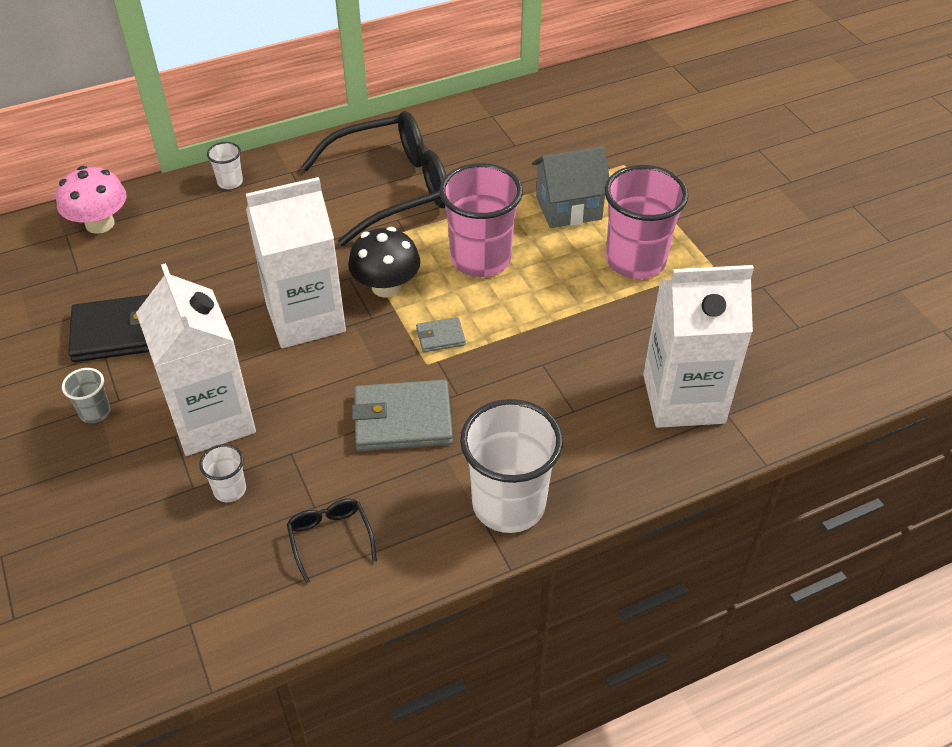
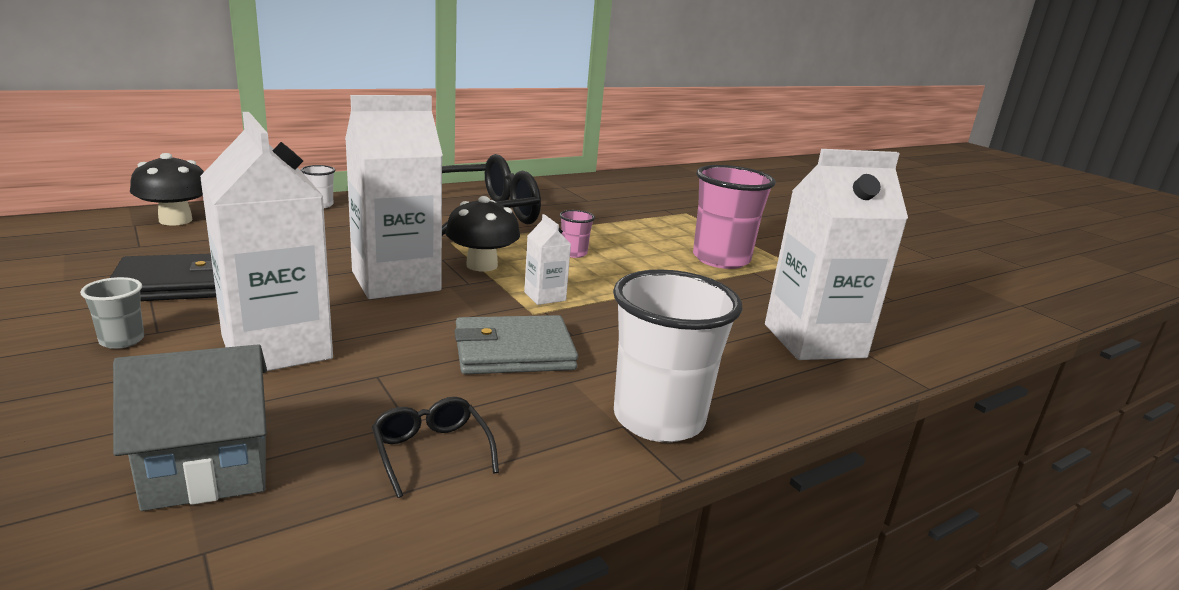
camera: 10 degrees left, 25 degrees down
(100, 224) = (175, 220): pink mushroom -> black mushroom
(230, 490) = (292, 406): white cup -> none
(440, 337) = (545, 296): grey wallet -> white carton
(480, 259) = (574, 253): pink cup -> pink cup, size x0.45
(568, 208) = (647, 231): grey house -> grey house (208, 470)

